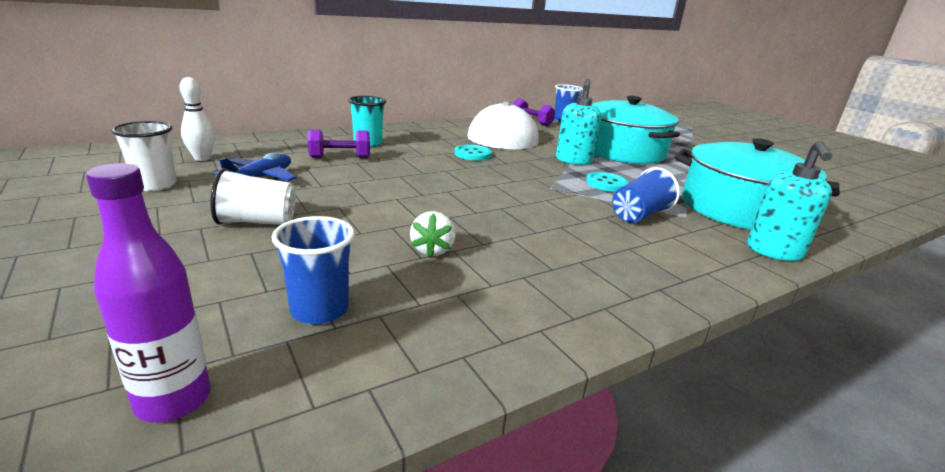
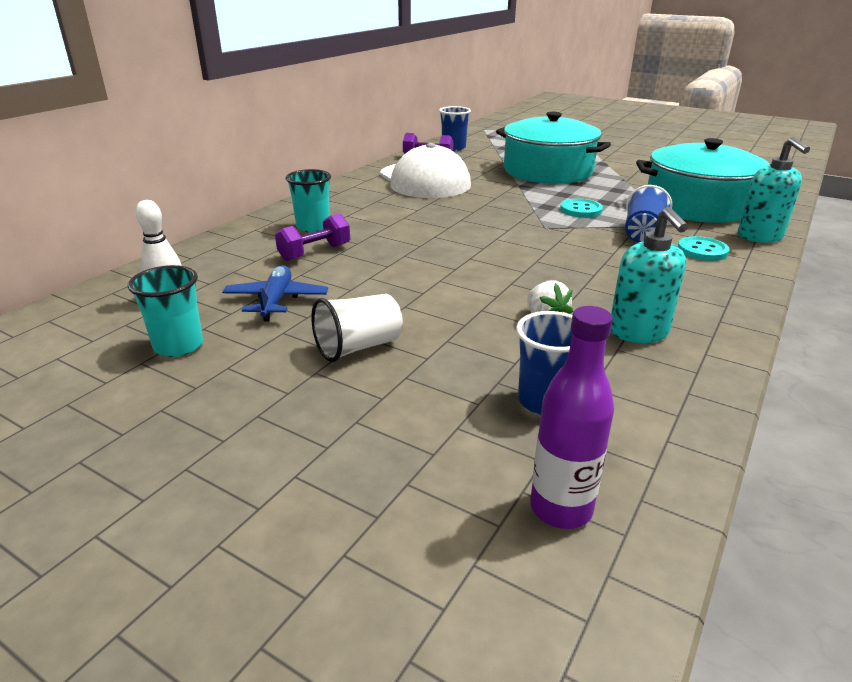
camera: 25 degrees left, 5 degrees up
(155, 185) = (178, 346): white cup -> turquoise cup
(472, 154) = (431, 211): turquoise button -> turquoise button (702, 251)
(573, 160) = (524, 193): turquoise soap dispenser -> turquoise soap dispenser (639, 332)

